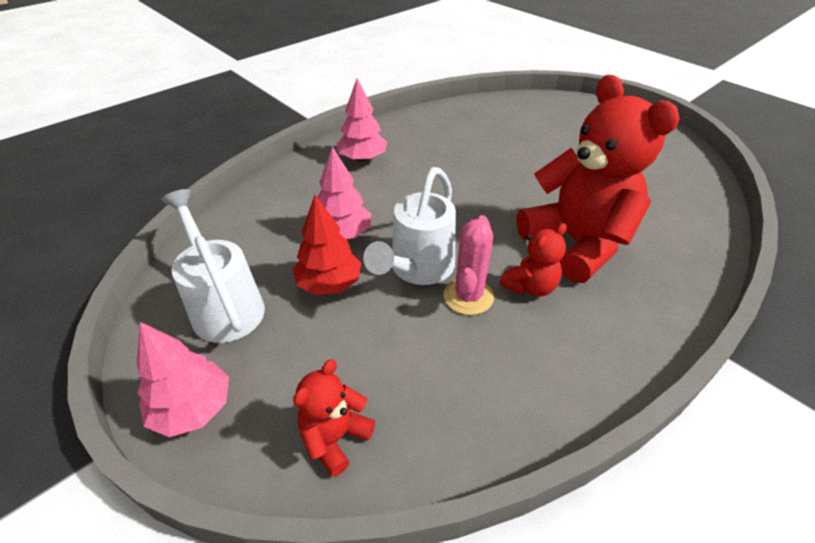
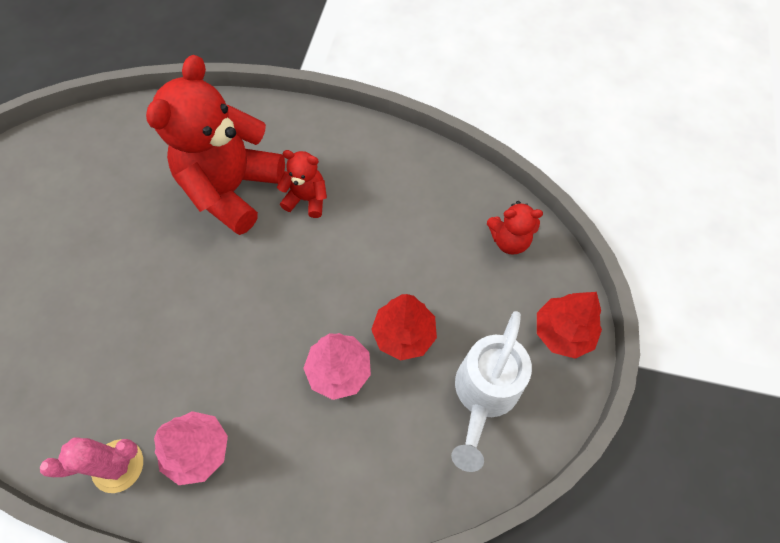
camera: 125 degrees left, 20 degrees up
(193, 409) = (563, 332): pink tree -> red tree
(418, 269) = (340, 282): white watering can -> none
(468, 296) = (345, 232): pink cactus -> pink cactus (118, 466)

